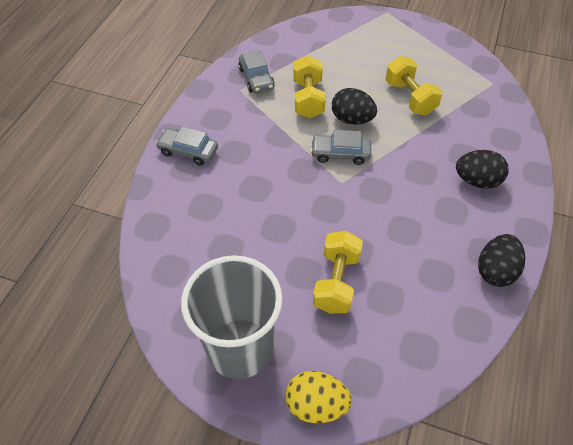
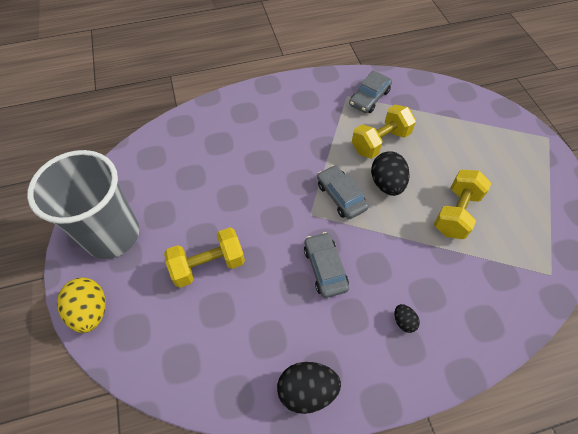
camera: 55 degrees right, 5 degrees up
(188, 151) = (260, 103): grey car -> grey car (325, 268)
(477, 181) = (403, 321): black egg -> black egg, size x0.51

